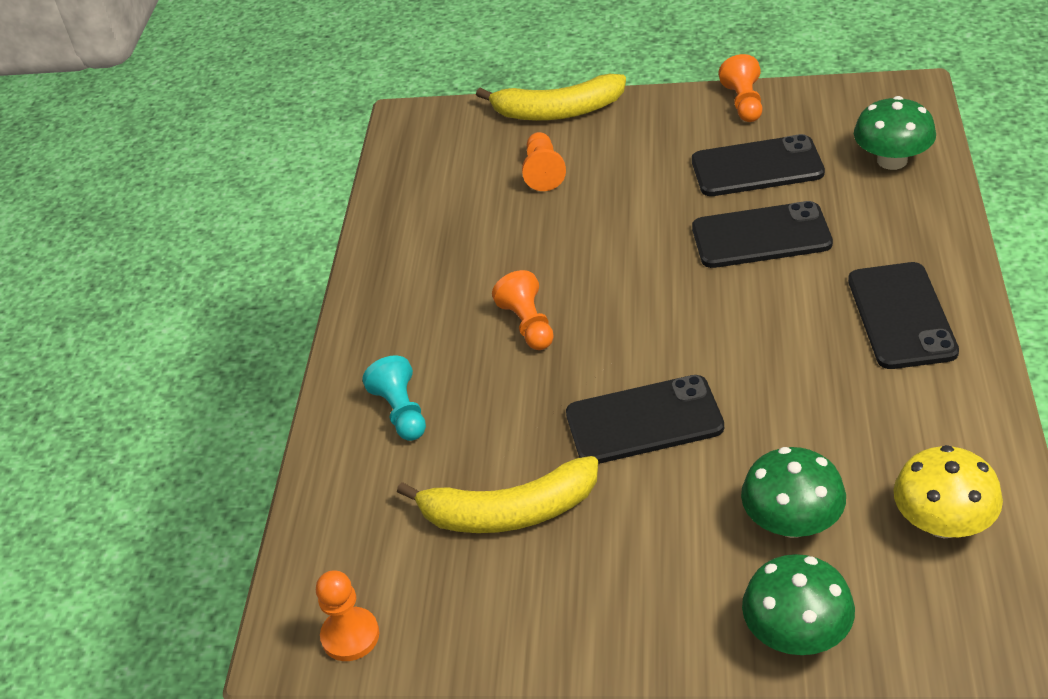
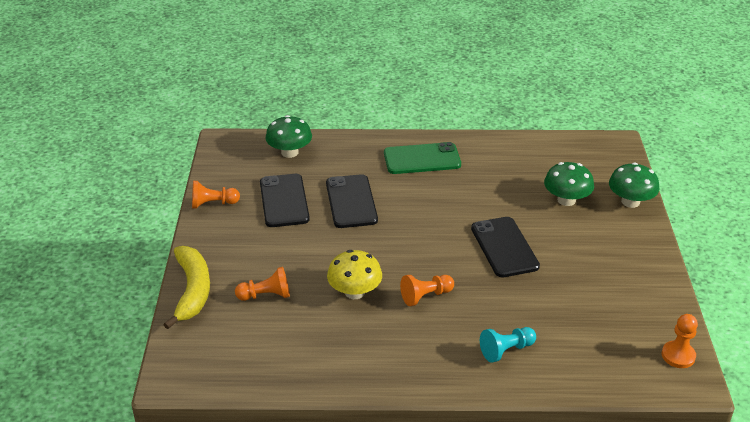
camera: 100 degrees left, 5 degrees down
(509, 512) = (578, 297): yellow banana -> none
(901, 316) = (422, 159): black phone -> green phone
(943, 523) = (558, 158): yellow mushroom -> yellow mushroom (355, 292)

